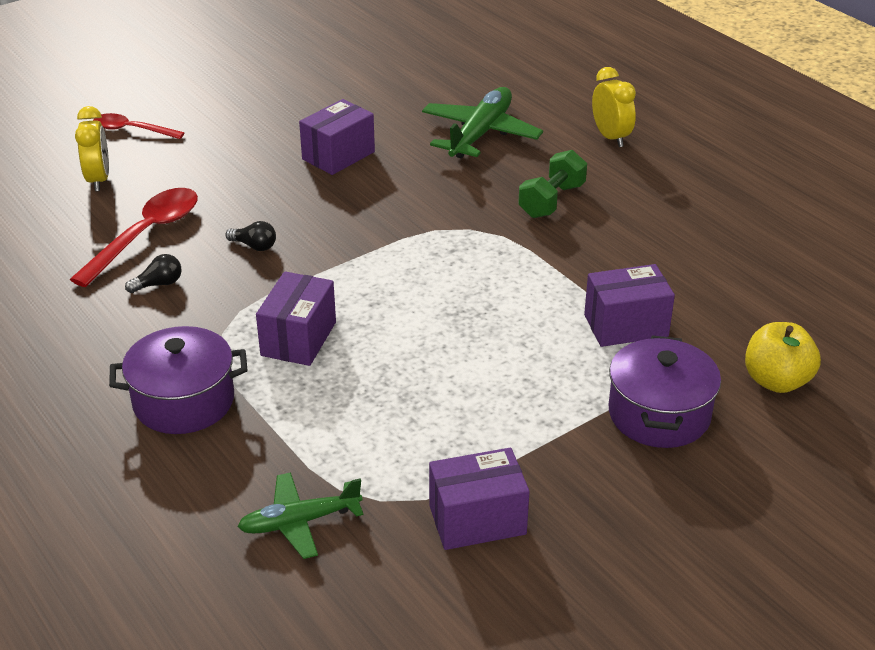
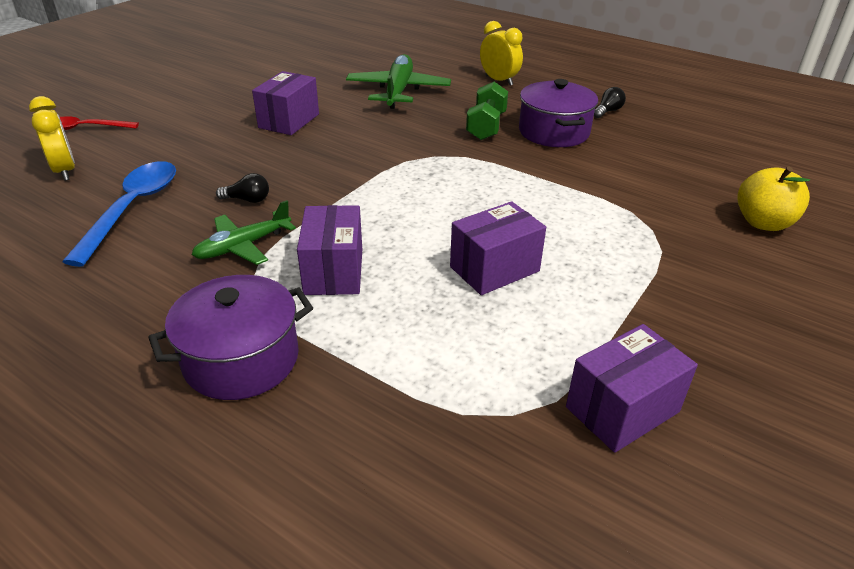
camera: 20 degrees left, 0 degrees up
(146, 235) = (132, 209): red spoon -> blue spoon
(159, 284) = (164, 249): black light bulb -> black light bulb (608, 111)
(299, 522) = (441, 464): green plane -> green plane (243, 246)
(626, 326) = (614, 204): purple box -> purple box (494, 269)
(659, 414) = (699, 269): purple pot -> purple pot (553, 132)

